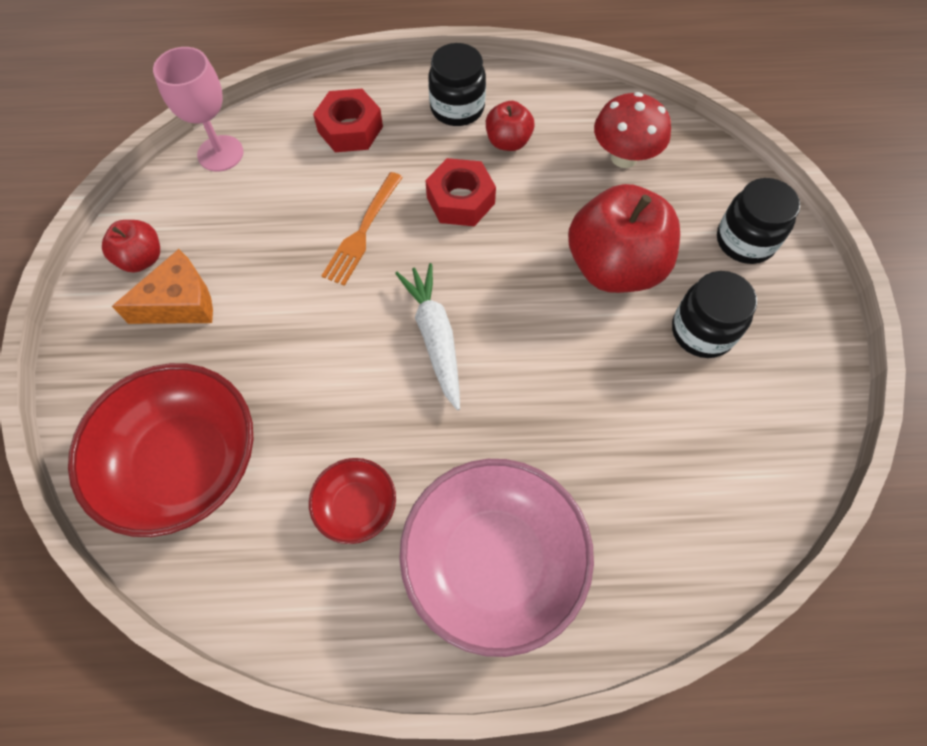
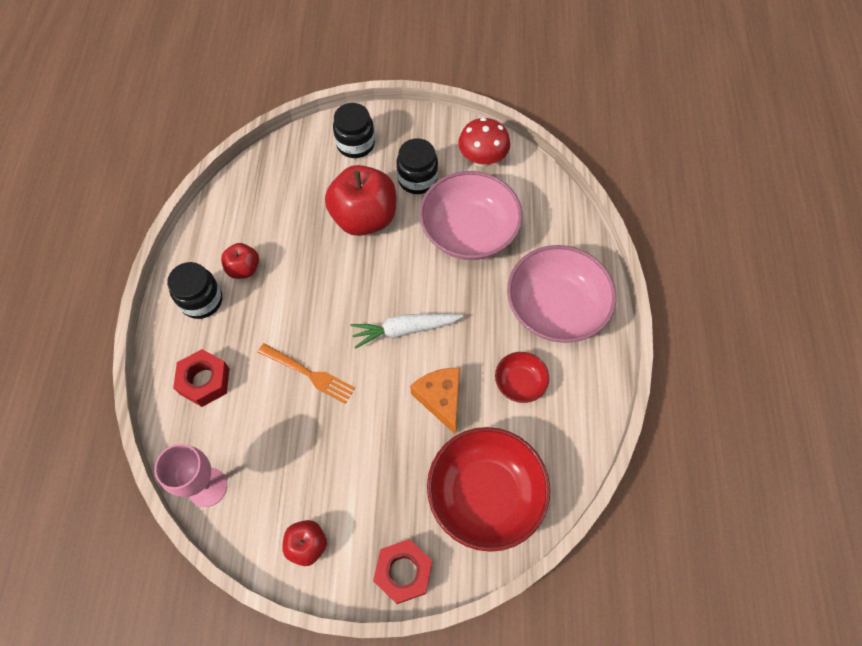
camera: 85 degrees left, 0 degrees up
(180, 303) = (354, 509): orange cheese -> orange cheese (440, 399)
(460, 200) = (292, 305): red nut -> red nut (403, 572)
(618, 415) = (469, 232): none -> pink bowl
(624, 157) = (274, 198): red mushroom -> red mushroom (482, 159)

